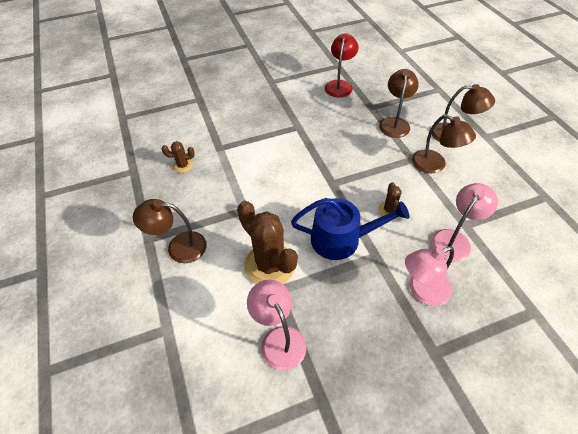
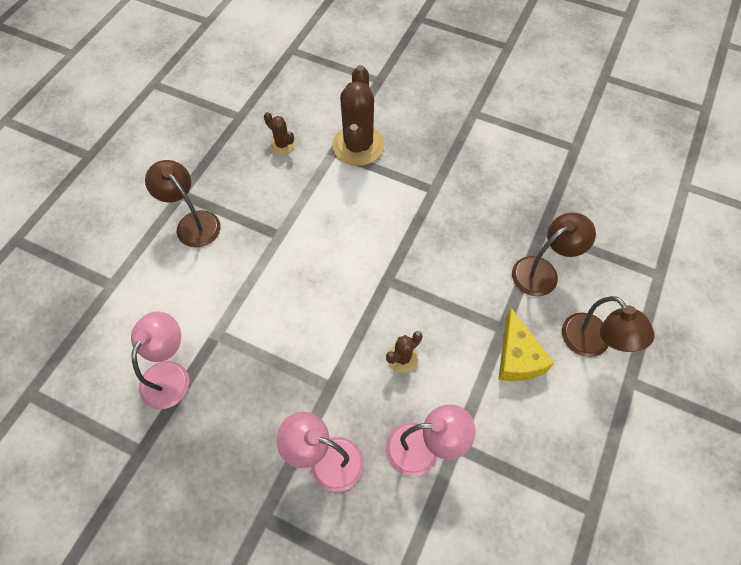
camera: 45 degrees right, 10 degrees up
(270, 265) = (237, 306): brown cactus -> brown cactus (358, 146)
(339, 85) = (543, 175): red lamp -> none
(342, 239) = (322, 342): blue watering can -> none
(435, 165) = (517, 357): brown lamp -> yellow cheese

